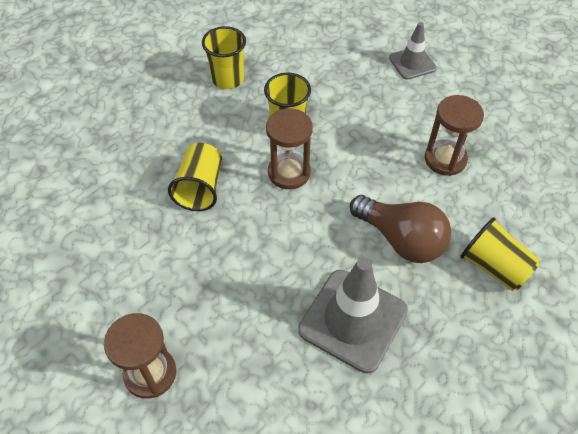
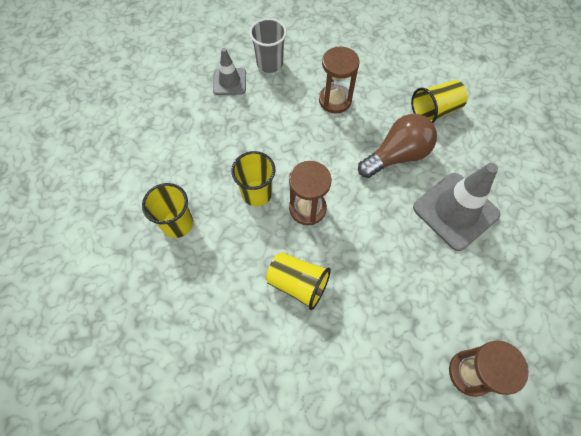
camera: 70 degrees left, 10 degrees up
(458, 87) = (269, 64): none -> grey cup

